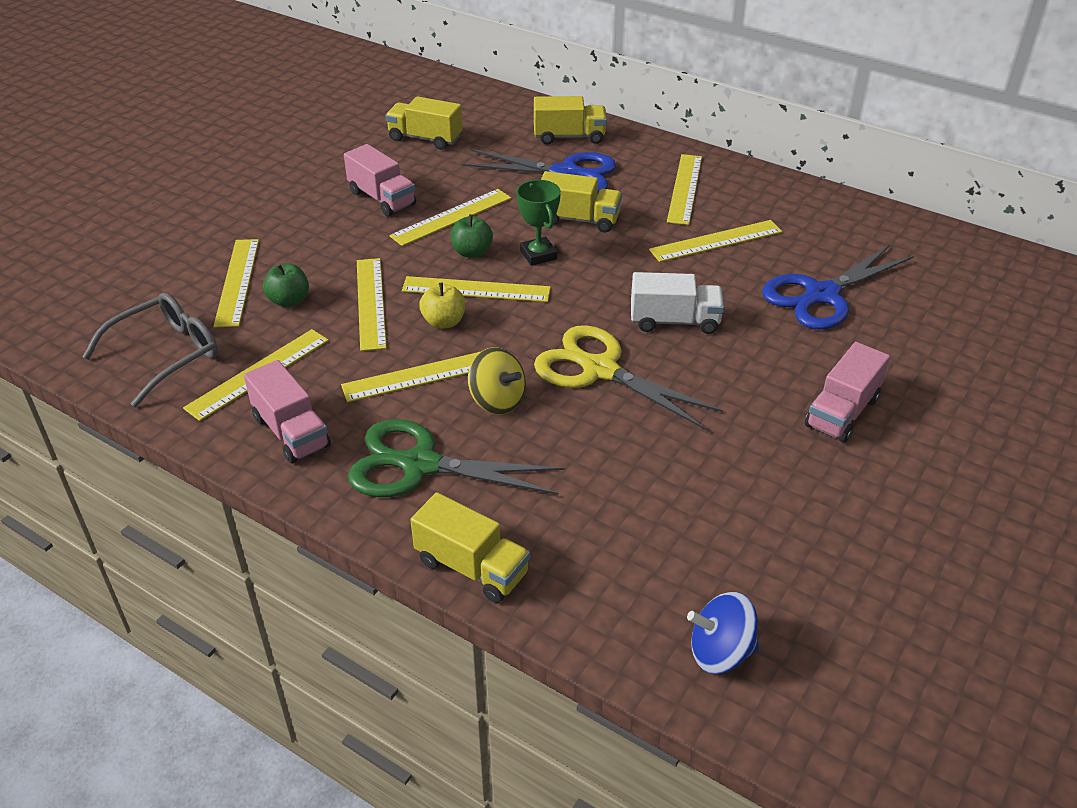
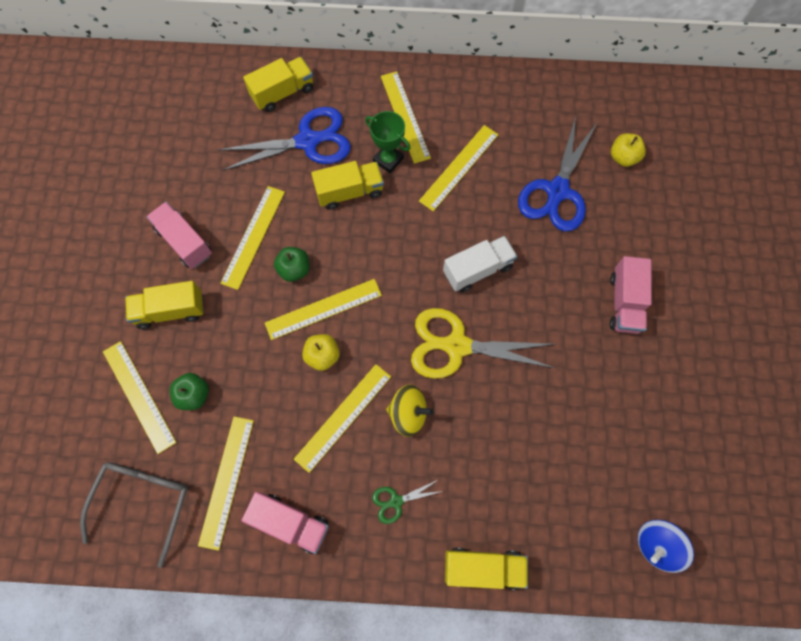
camera: 30 degrees left, 30 degrees up
(371, 303) = (257, 364): yellow ruler -> none
(382, 198) = (184, 242): pink truck -> pink truck turned 150 degrees counterclockwise
(420, 465) = (396, 501): green scissors -> green scissors, size x0.46
(425, 139) = (169, 150): yellow truck -> yellow truck (170, 311)
(538, 255) = (344, 247): green trophy -> green trophy (388, 160)
(928, 296) = (623, 157): none -> yellow apple

